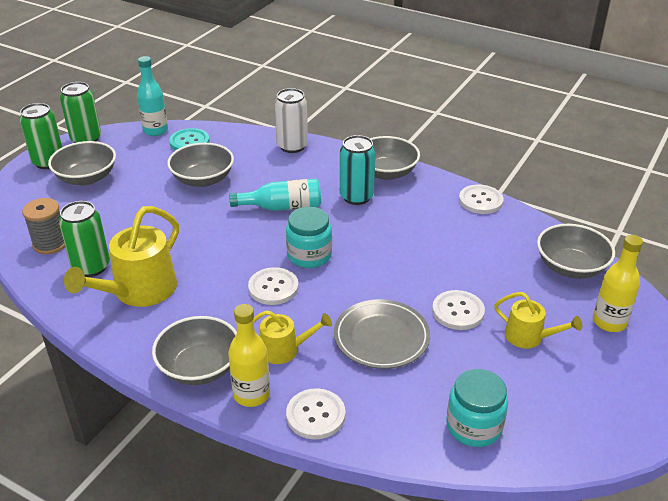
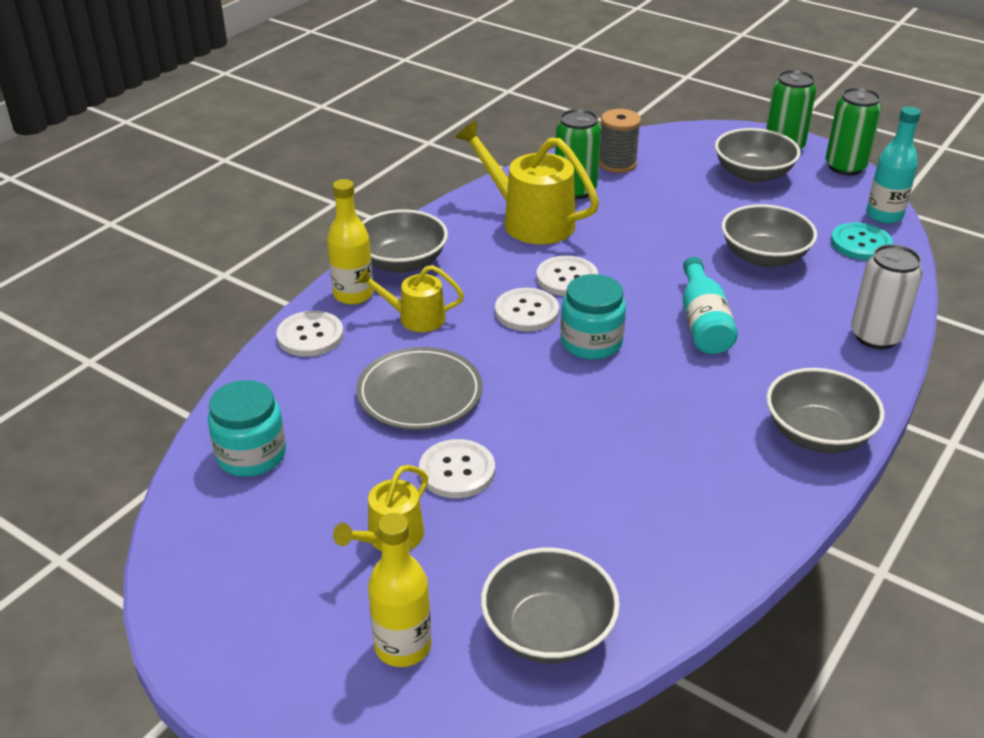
camera: 95 degrees right, 0 degrees up
(285, 350) = (415, 318): yellow watering can -> yellow watering can turned 90 degrees clockwise
(356, 197) = (738, 395): turquoise can -> none
(480, 201) = (744, 543): white button -> white button (567, 278)

